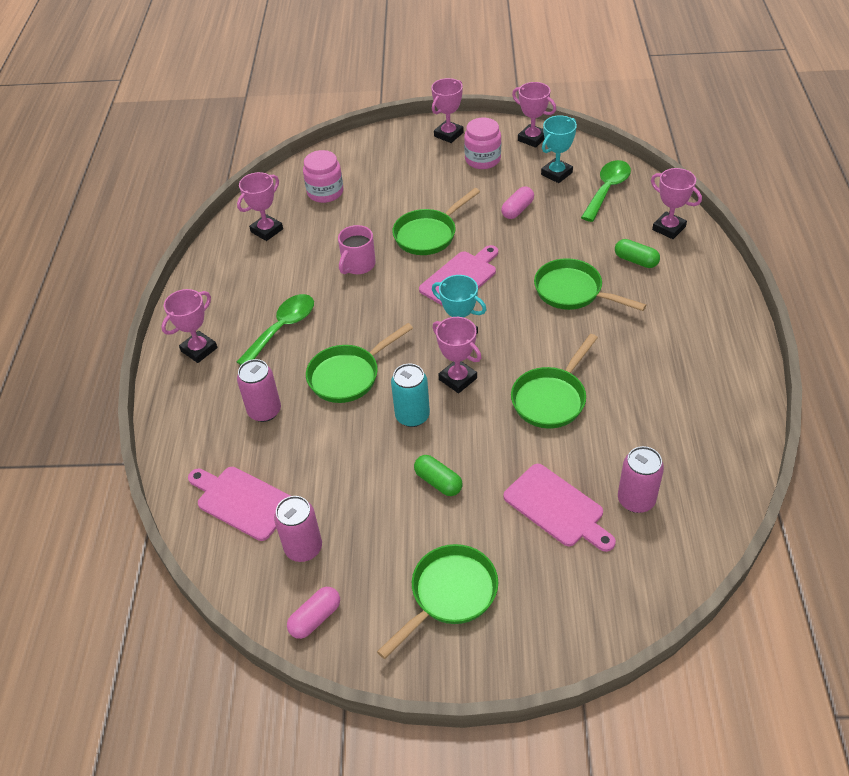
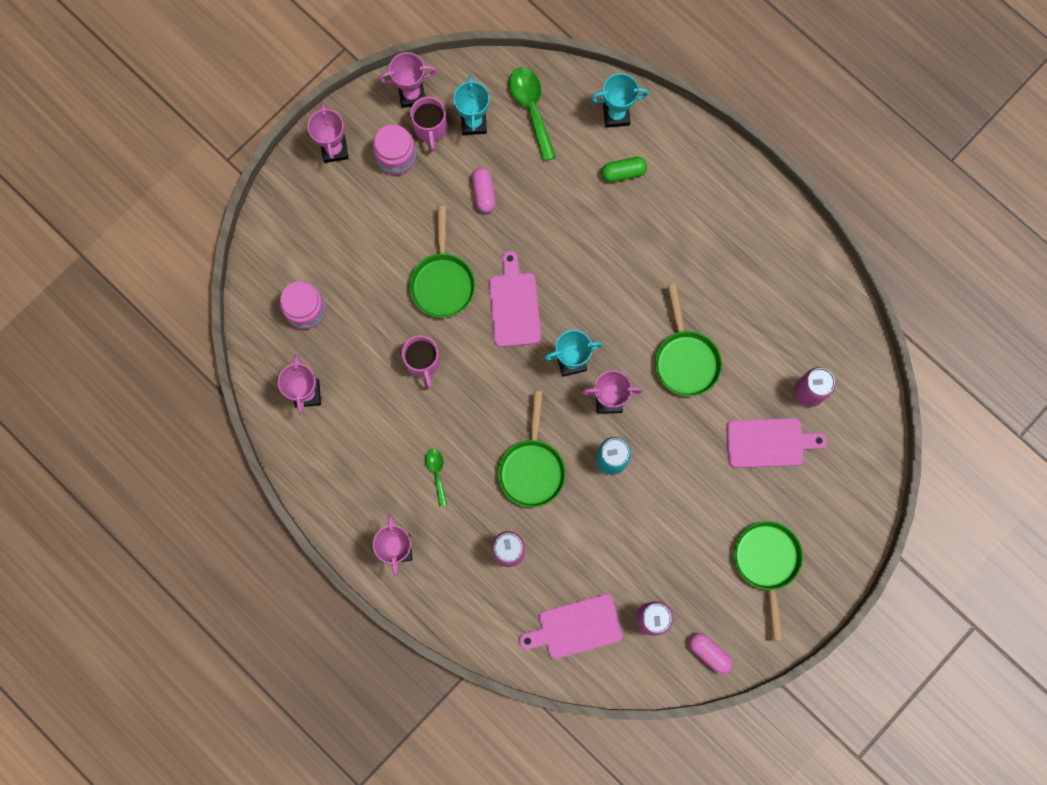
camera: 50 degrees left, 30 degrees up
(282, 328) = (436, 473): green spoon -> green spoon, size x0.55
(315, 618) = (709, 653): pink capsule -> pink capsule turned 45 degrees counterclockwise
(438, 482) = (681, 493): green capsule -> none
(523, 160) = (430, 128): none -> pink mug
(573, 292) = (608, 246): green pan -> none
(668, 228) = (616, 115): pink trophy -> turquoise trophy

